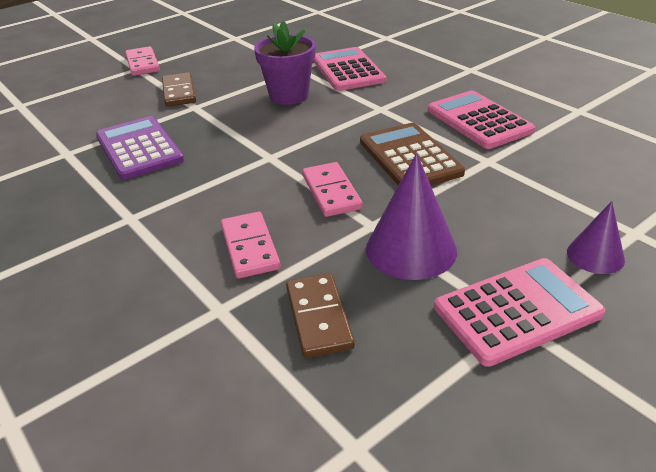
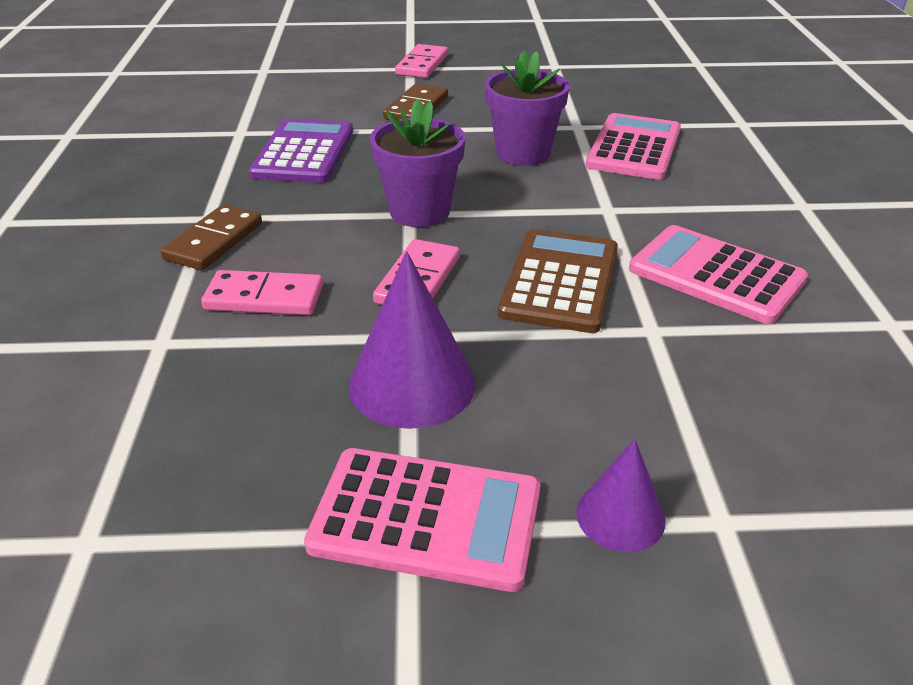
camera: 35 degrees right, 0 degrees up
(249, 247) = (264, 297): pink domino -> pink domino turned 75 degrees clockwise
(274, 153) = (419, 211): none -> purple flower pot
(319, 317) = (228, 401): brown domino -> brown domino (214, 241)
(479, 120) = (716, 275): pink calculator -> pink calculator turned 60 degrees counterclockwise

